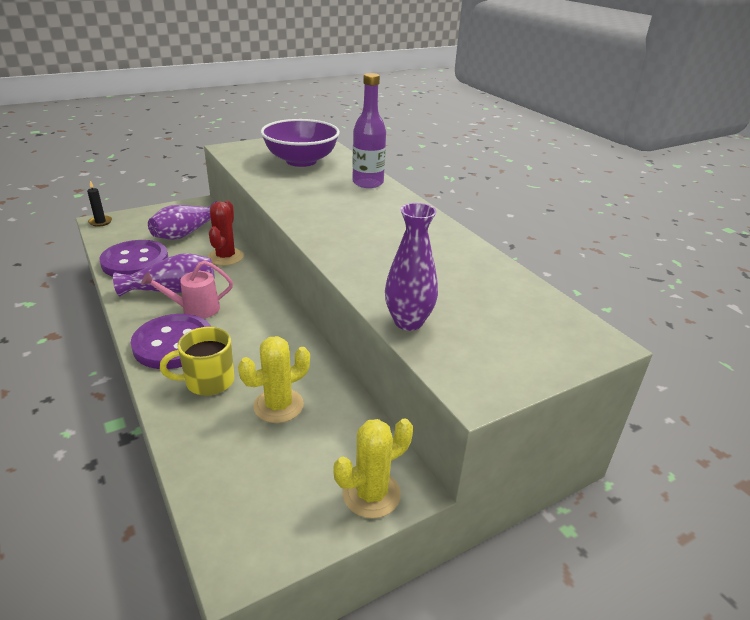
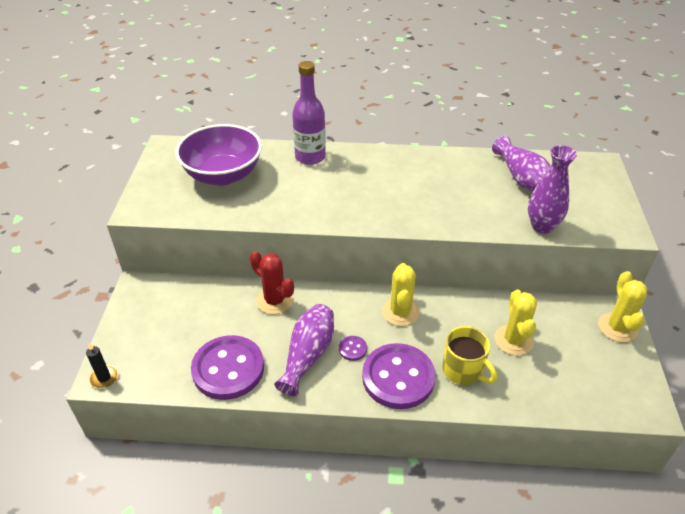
camera: 55 degrees left, 10 degrees up
(186, 233) = (199, 314): purple vase -> purple vase (521, 178)
(195, 309) = (352, 349): pink watering can -> purple button
(208, 381) = (463, 370): yellow mug -> yellow mug turned 60 degrees counterclockwise
(262, 321) = (400, 312): none -> yellow cactus

